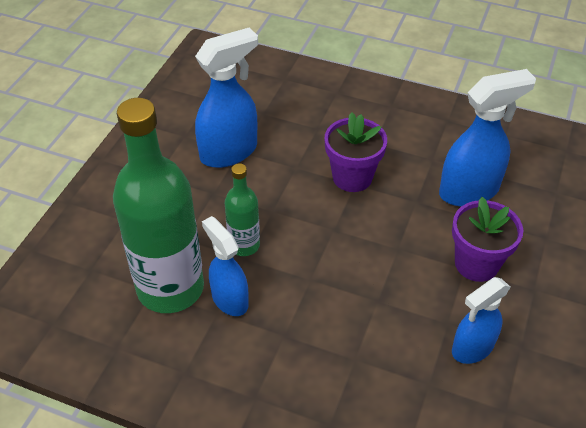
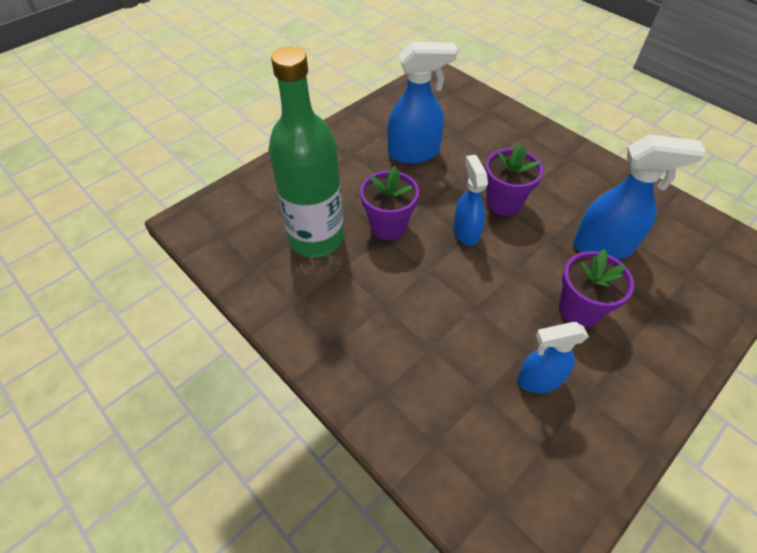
camera: 25 degrees right, 5 degrees up
(229, 299) = (355, 263): blue spray bottle -> blue spray bottle (466, 232)
(244, 245) = (388, 226): green bottle -> purple flower pot

